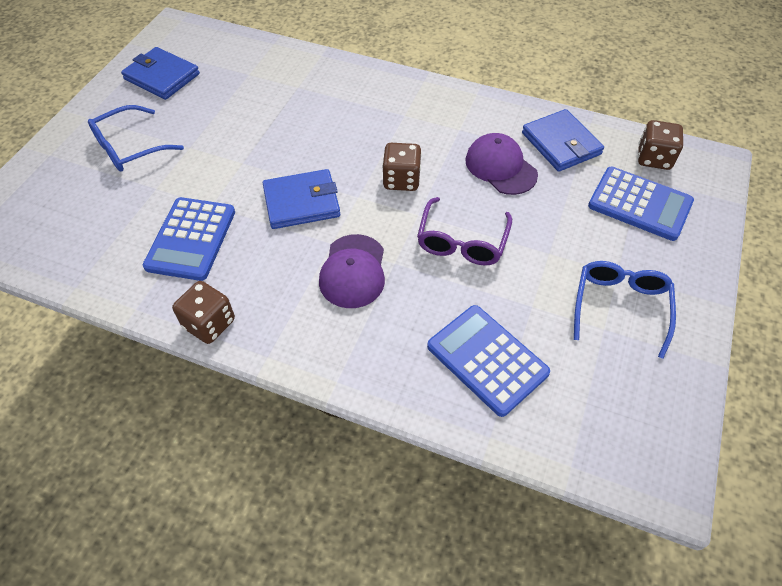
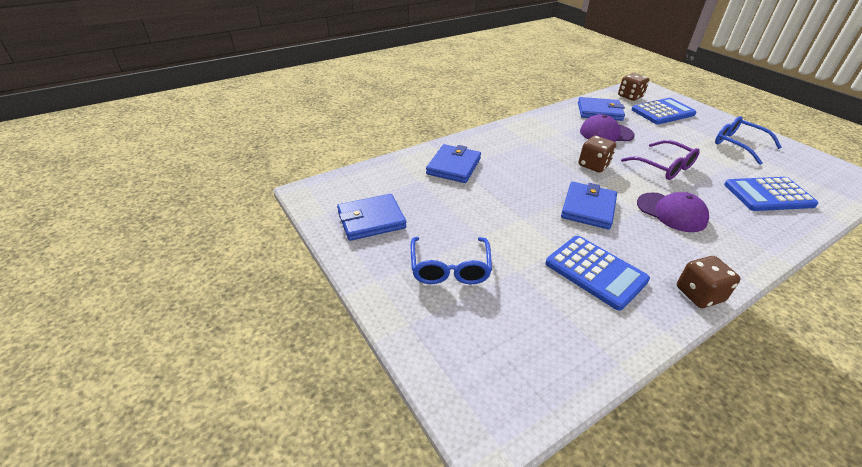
camera: 55 degrees left, 15 degrees down
(295, 83) = (454, 166): none -> blue wallet

